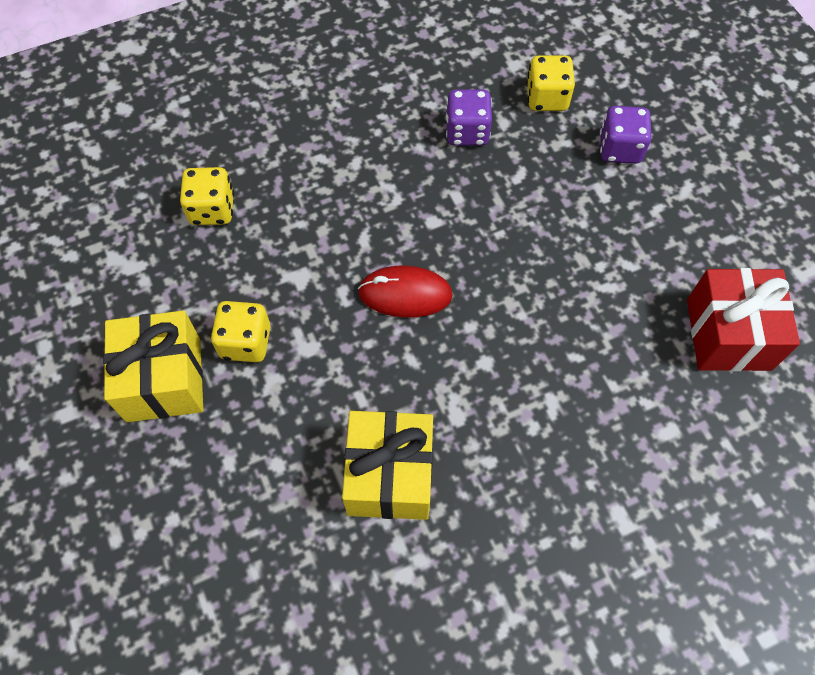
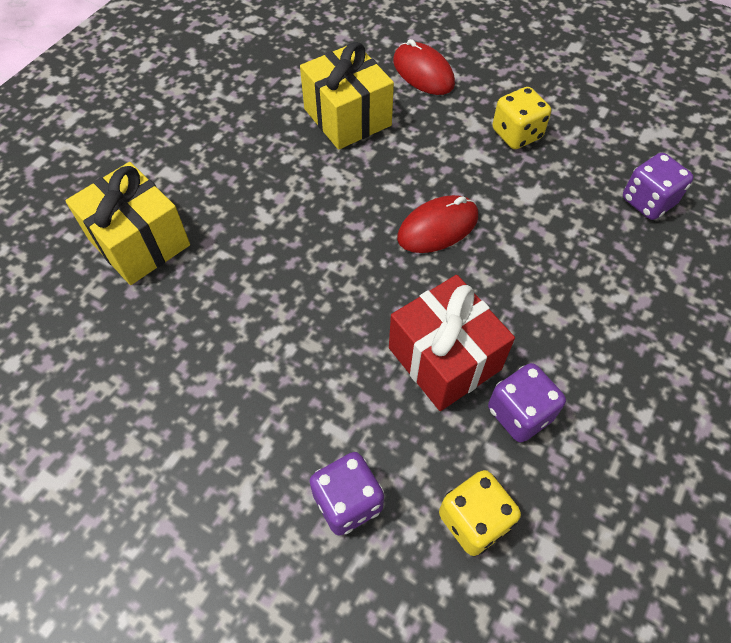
camera: 145 degrees right, 5 degrees down
(164, 379) = (542, 89): yellow gift -> yellow gift (139, 242)
(212, 209) = (648, 201): yellow dice -> purple dice
(259, 486) = (423, 73): none -> red mouse
(728, 334) = (137, 352): red gift -> red gift (444, 358)

